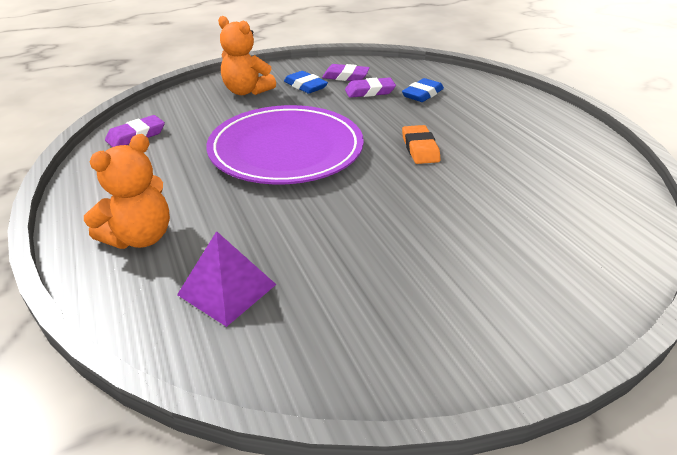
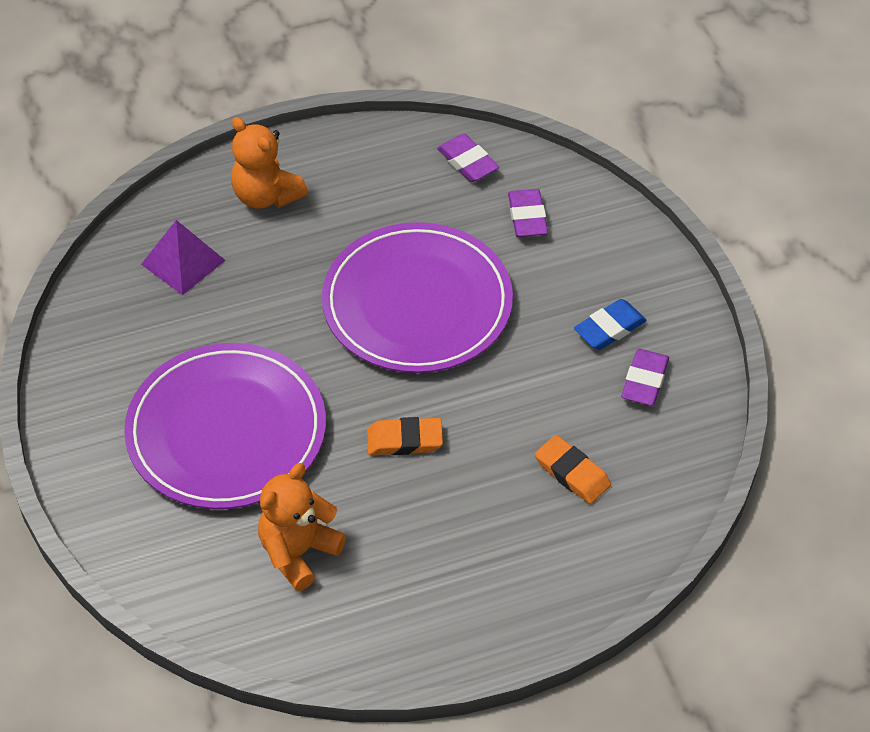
camera: 95 degrees right, 15 degrees up
(246, 91) = (593, 260): orange teddy bear -> orange teddy bear (298, 552)
(370, 91) = (585, 406): purple eraser -> purple eraser (527, 217)
(422, 94) = (572, 473): blue eraser -> orange eraser
(445, 234) = (226, 431): none -> purple plate

